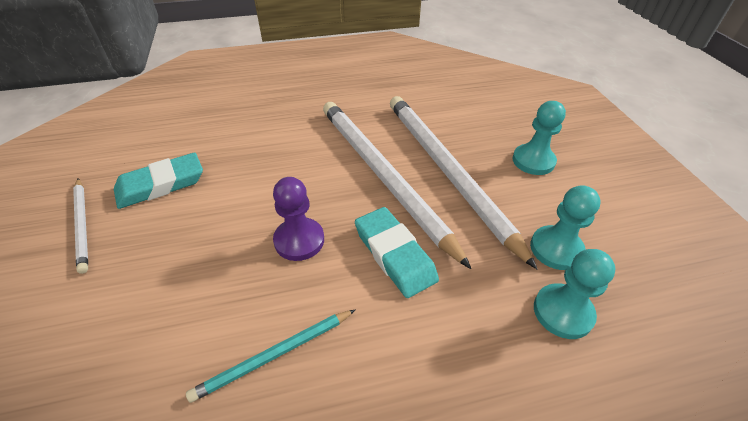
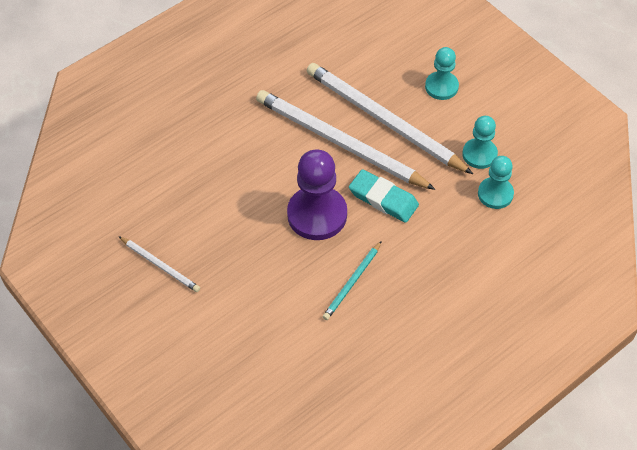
camera: 25 degrees left, 10 degrees up
(161, 185) = (184, 216): turquoise eraser -> none
(299, 240) = (317, 215): purple pawn -> purple pawn, size x1.67

